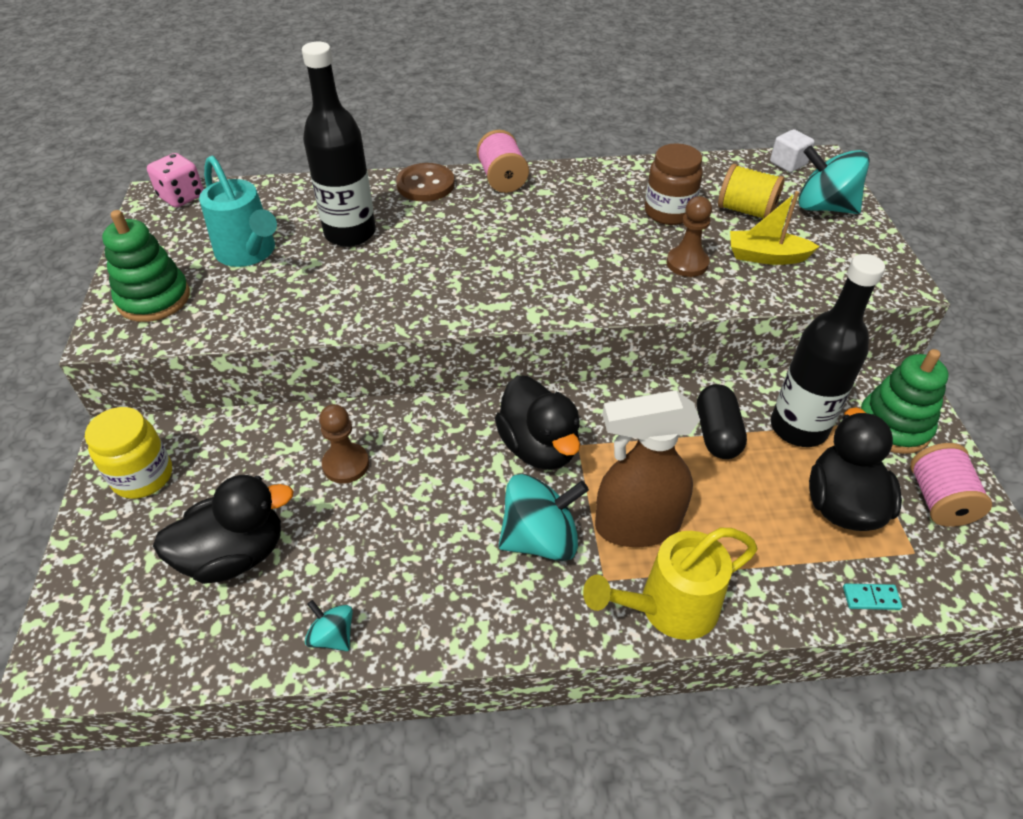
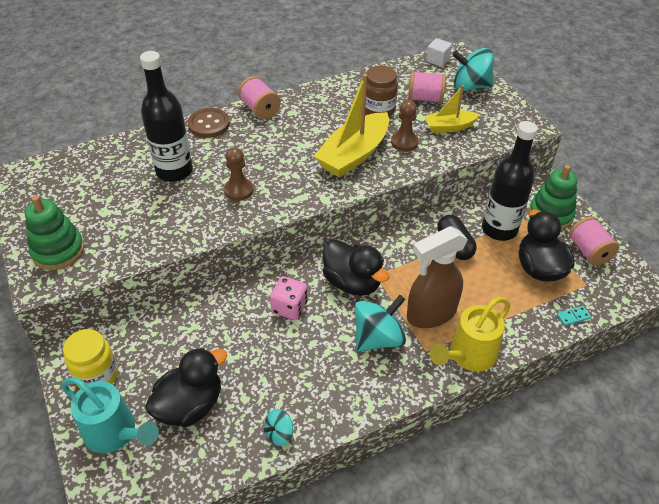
camera: 20 degrees left, 0 degrees up
(182, 197) = (33, 171): pink dice -> pink dice (289, 307)
(249, 253) = (109, 202): turquoise watering can -> turquoise watering can (115, 433)
(333, 636) = (279, 434): turquoise spinning top -> turquoise spinning top turned 60 degrees counterclockwise
(346, 464) = (234, 328): brown pawn -> brown pawn (239, 190)
(604, 264) = (354, 155): none -> yellow boat
(746, 211) = (425, 98): yellow spool -> pink spool

